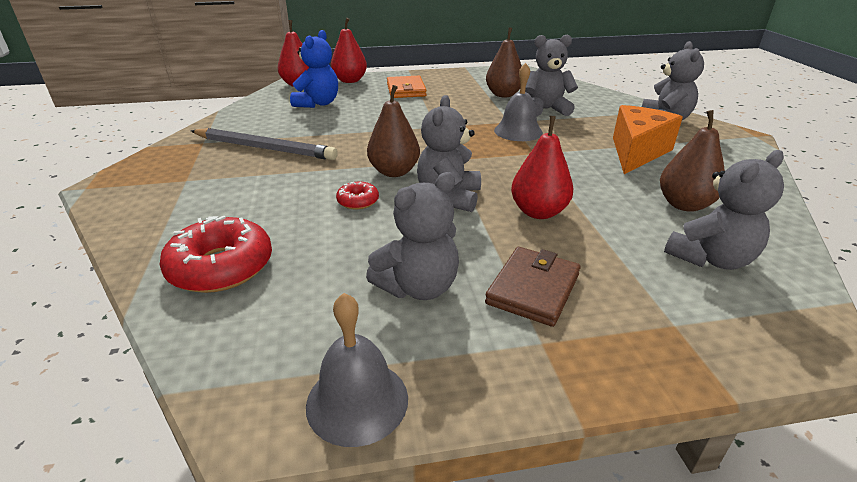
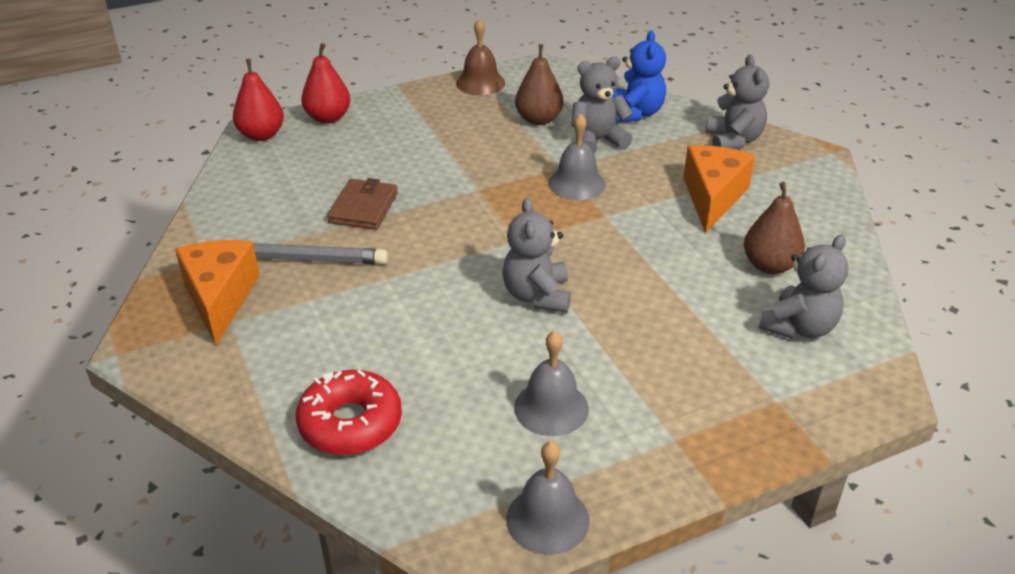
camera: 15 degrees left, 5 degrees up
(192, 165) = (220, 298): none -> orange cheese
(318, 103) = (310, 170): blue teddy bear -> blue teddy bear (636, 113)
(358, 201) = (443, 318): red donut -> none
(394, 172) = (462, 270): brown pear -> none
(406, 90) = (412, 127): orange wallet -> none
(418, 287) = (551, 408): grey teddy bear -> grey bell
(469, 74) = (480, 83): none -> brown bell
(533, 289) = (653, 390): brown wallet -> brown wallet (363, 208)
(538, 212) = (633, 300): red pear -> none

